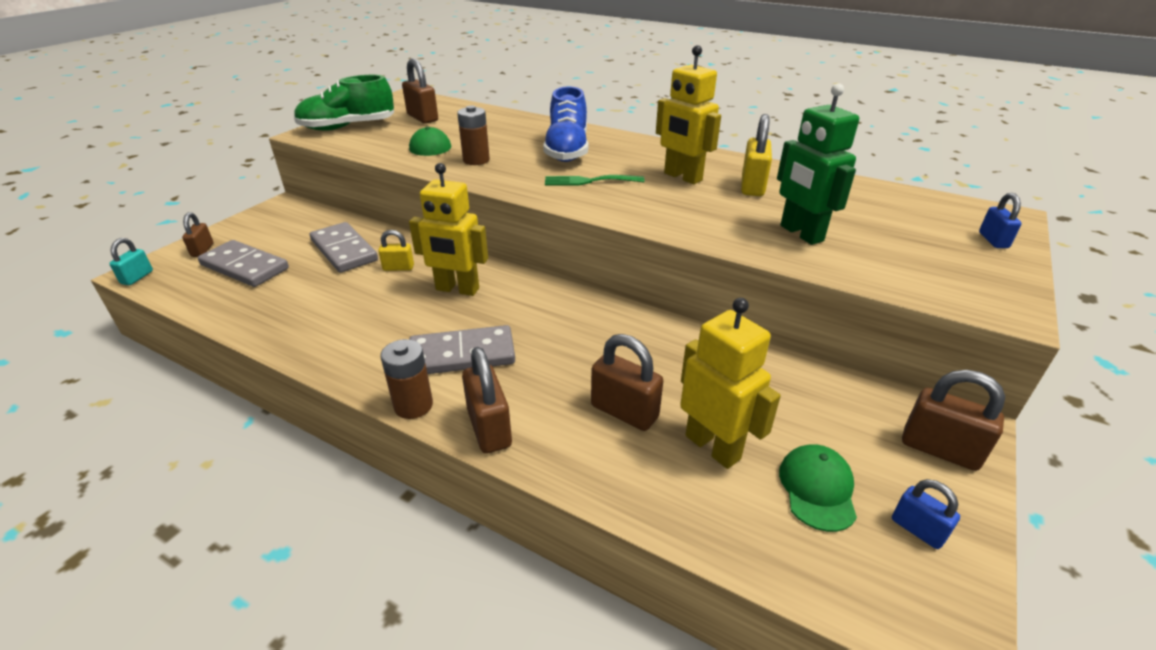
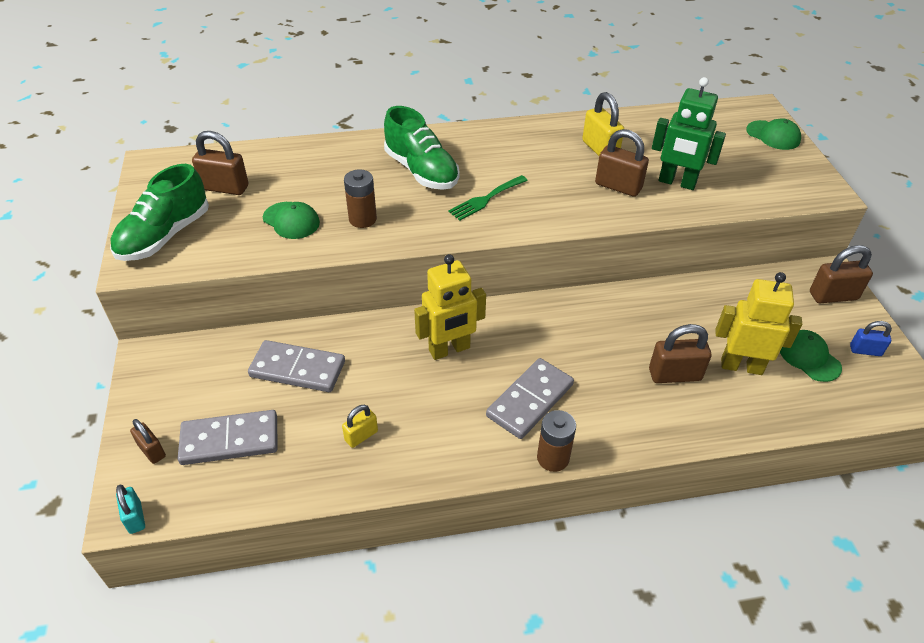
camera: 40 degrees left, 10 degrees up
(398, 268) = (373, 358): yellow padlock -> yellow padlock (361, 436)
(489, 428) = (618, 439): brown padlock -> brown padlock (618, 186)
(567, 150) = (421, 171): blue shoe -> green shoe
(682, 177) = (544, 161): yellow robot -> none
(993, 240) = (773, 135): blue padlock -> green cap

